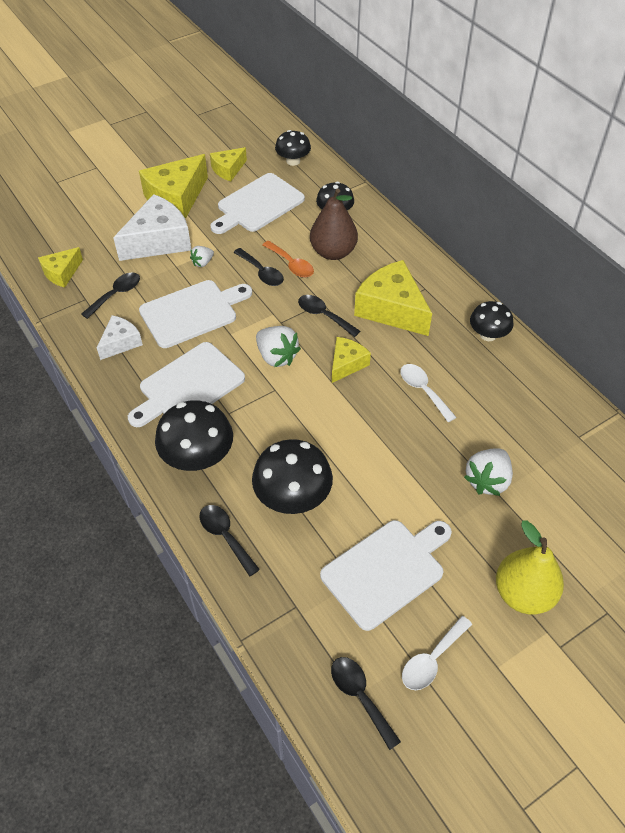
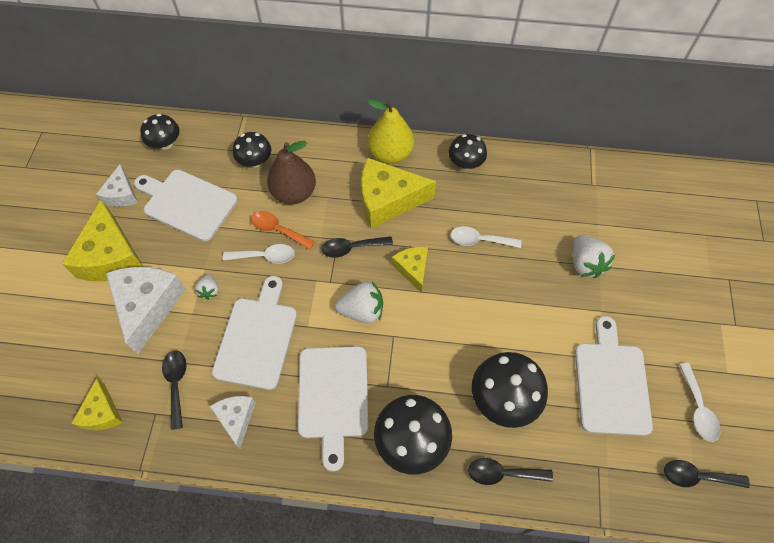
camera: 50 degrees left, 10 degrees up
(228, 170) = (122, 194): yellow cheese -> white cheese
(258, 205) = (187, 203): white cutting board -> white cutting board turned 120 degrees clockwise
(261, 273) = (265, 256): black spoon -> white spoon
(291, 264) = (278, 230): orange spoon -> orange spoon turned 150 degrees counterclockwise
(523, 593) = (685, 314): yellow pear -> yellow pear (390, 153)

